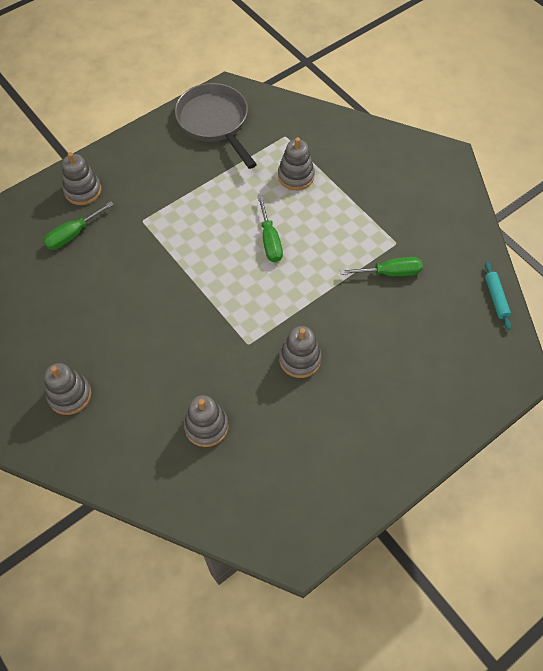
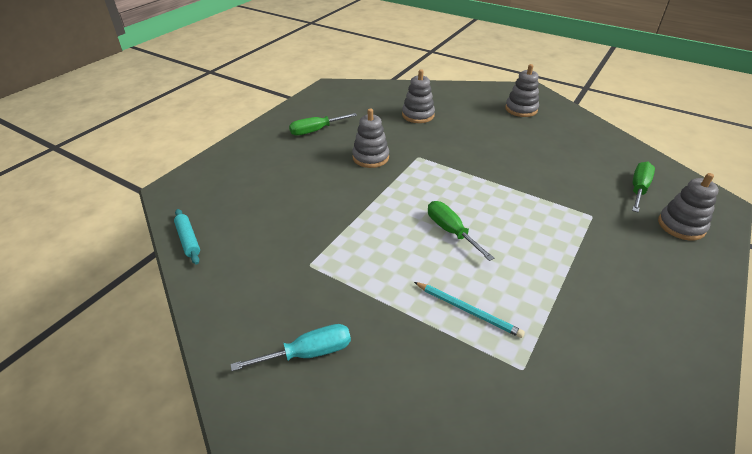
camera: 160 degrees right, 20 degrees down
(215, 122) = (637, 359): grey pan -> none
(296, 176) = (468, 310): grey stacking toy -> turquoise pencil
(390, 273) = (309, 234): green screwdriver -> green screwdriver (315, 130)
(410, 180) = (308, 353): none -> turquoise screwdriver

